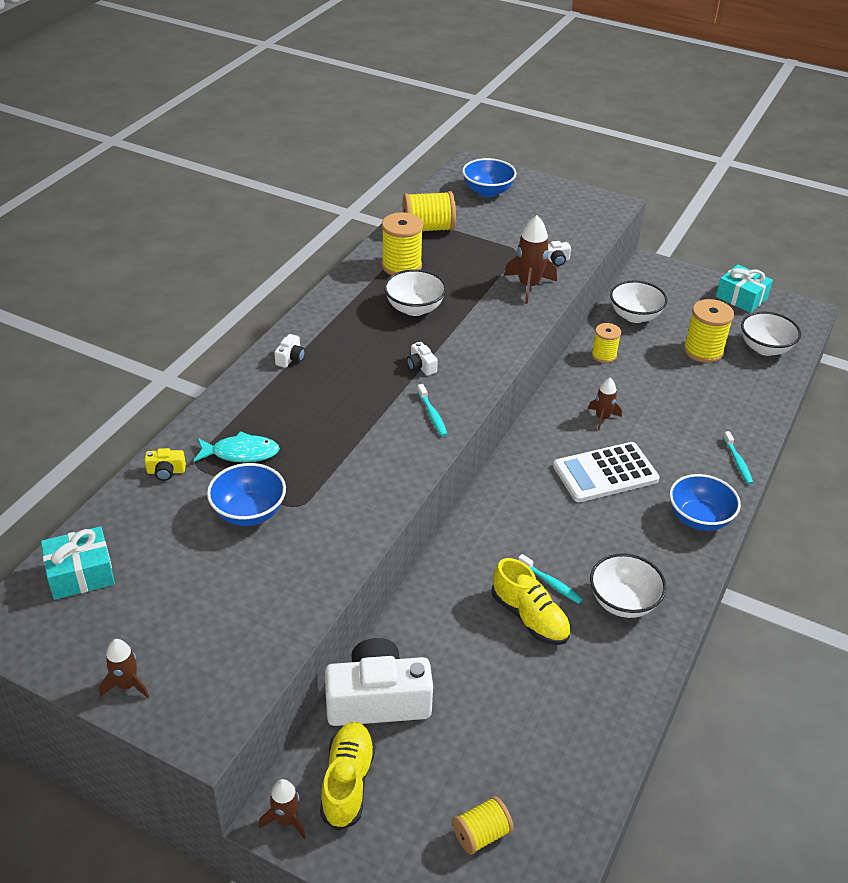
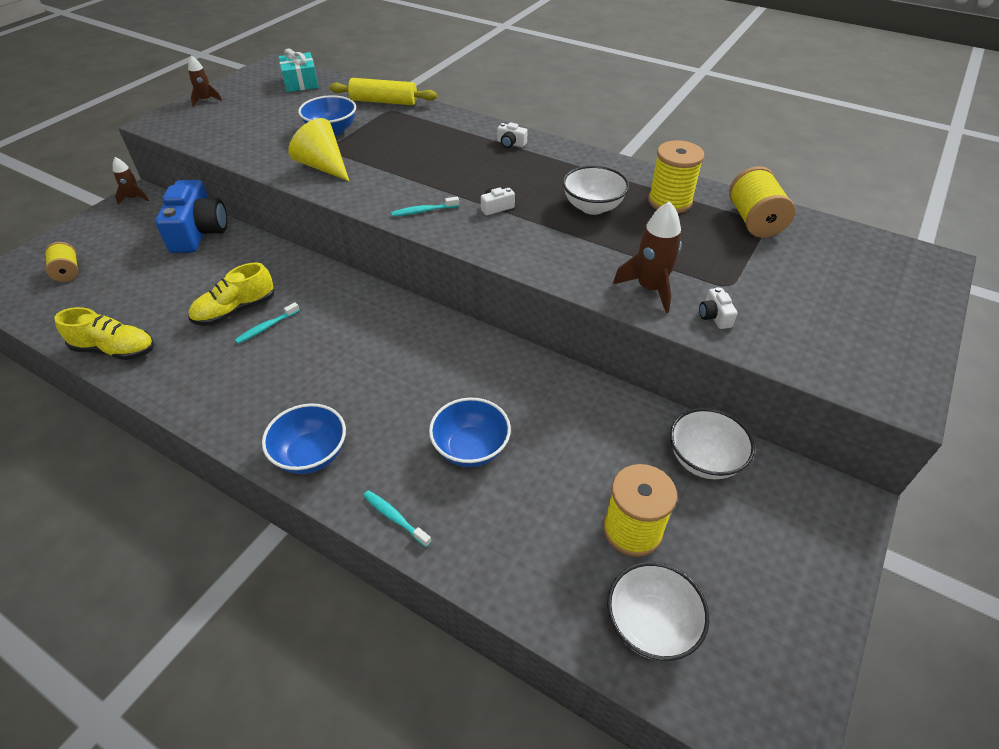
camera: 95 degrees right, 5 degrees up
(166, 471) = (384, 101): yellow camera -> yellow rolling pin
(241, 453) = (396, 126): turquoise fish -> none
(342, 506) = (323, 166): none -> yellow cone
(347, 782) = (144, 219): yellow shoe -> yellow shoe (115, 350)
(378, 700) = (199, 232): white camera -> blue camera
(487, 191) = (869, 271): blue bowl -> blue bowl (471, 448)
(602, 418) = (489, 394): brown rocket -> none
(604, 355) = (608, 412): yellow spool -> none
(605, 473) = (399, 384): white calculator -> none
(623, 602) = (225, 372): white bowl -> none
(738, 462) = (395, 517): turquoise toothbrush -> turquoise toothbrush turned 45 degrees clockwise
(741, 297) = (795, 625): turquoise gift -> none

